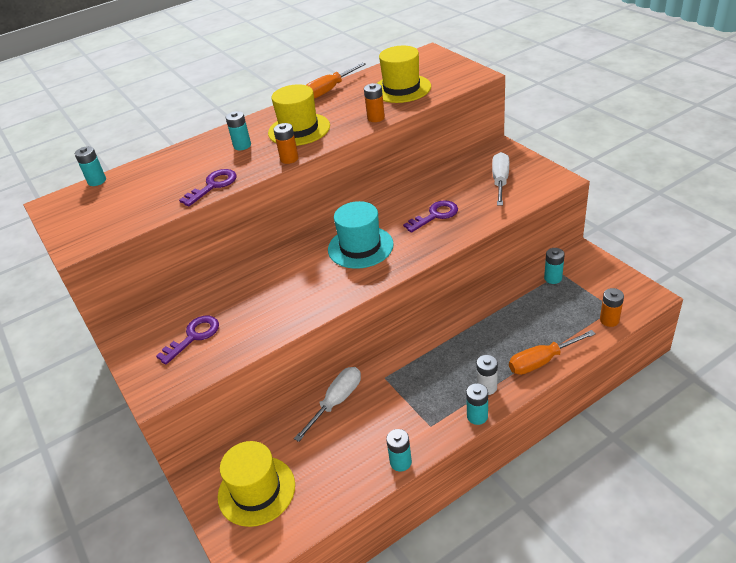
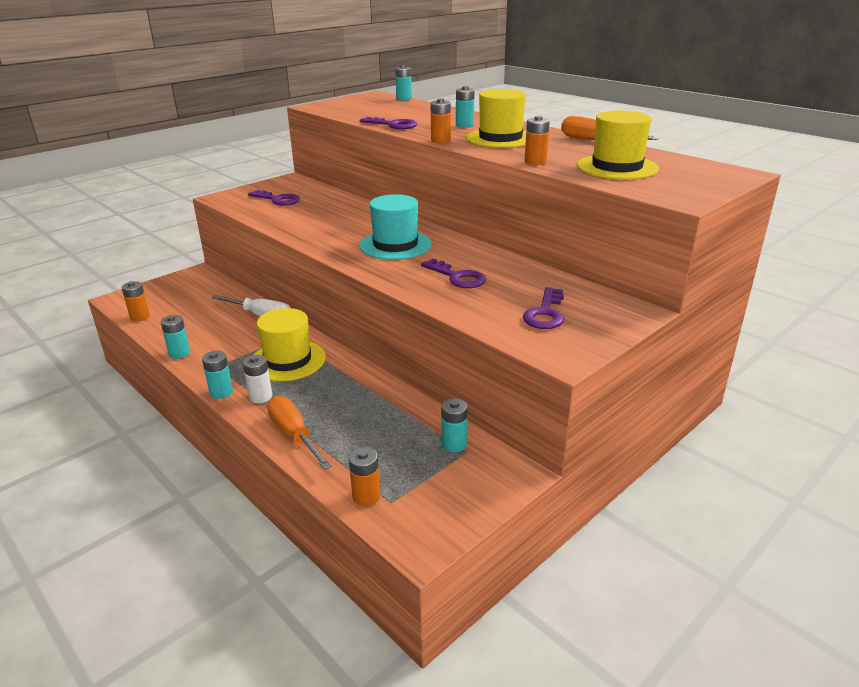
camera: 75 degrees right, 10 degrees down
(256, 490) = (177, 294): yellow hat -> yellow hat (288, 360)
(305, 519) = (140, 317): none -> orange battery
(500, 181) = (545, 313): white screwdriver -> purple key

